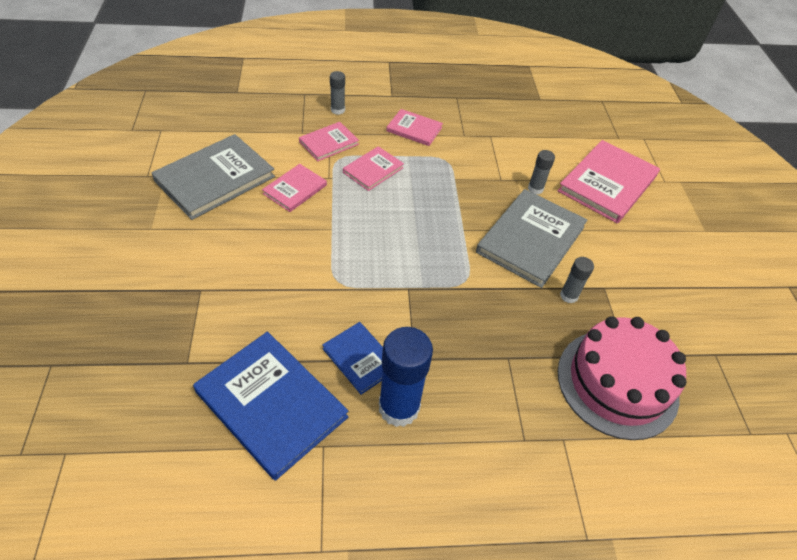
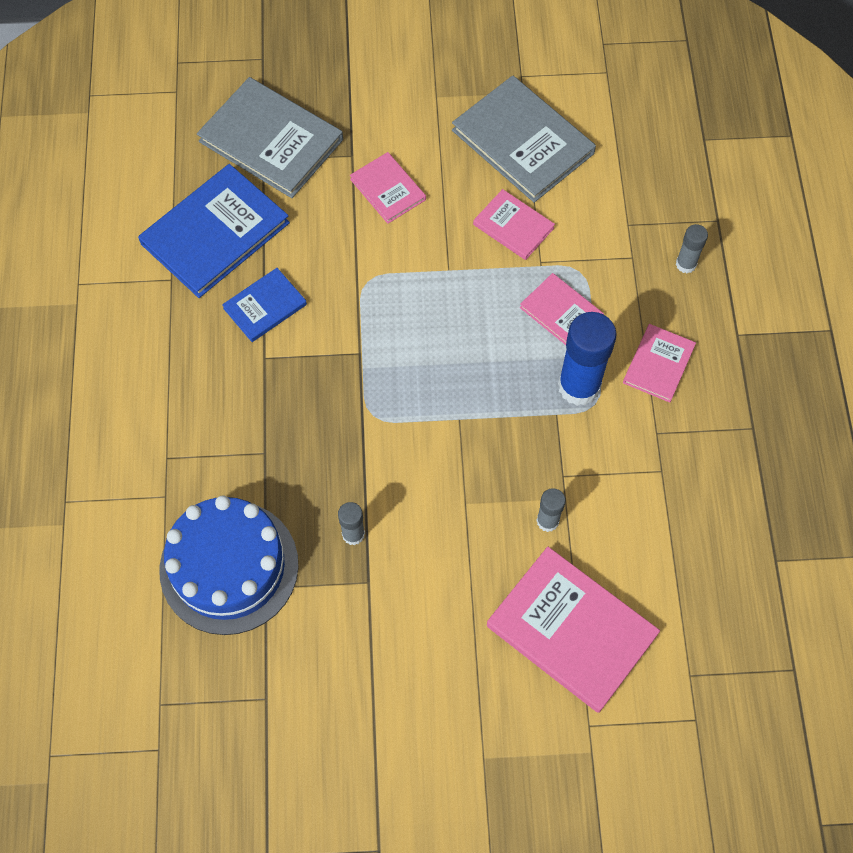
camera: 95 degrees right, 15 degrees up
(329, 143) = (610, 257): pink book -> pink book (388, 189)
(399, 407) = (207, 342): blue glue stick -> blue glue stick (579, 386)
(530, 239) = (447, 501): grey book -> grey book (271, 140)
(617, 383) = (229, 567): pink cake -> blue cake

